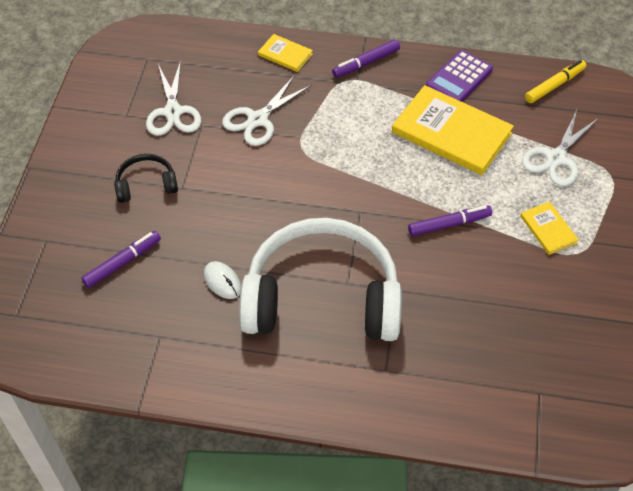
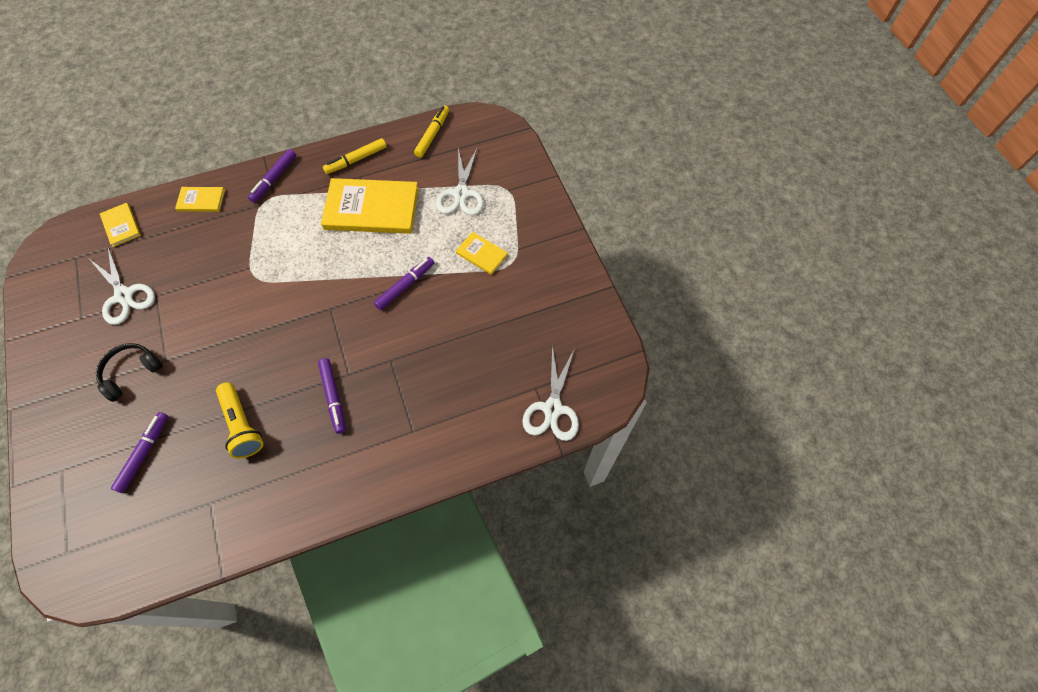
camera: 30 degrees left, 10 degrees up
(201, 47) = (121, 226): none -> yellow book
(222, 281) = (242, 425): white mouse -> yellow flashlight
(258, 119) = (205, 268): white scissors -> white scissors (553, 408)
(322, 298) = (333, 397): white headphones -> purple marker
(459, 78) = (356, 160): purple calculator -> yellow marker

